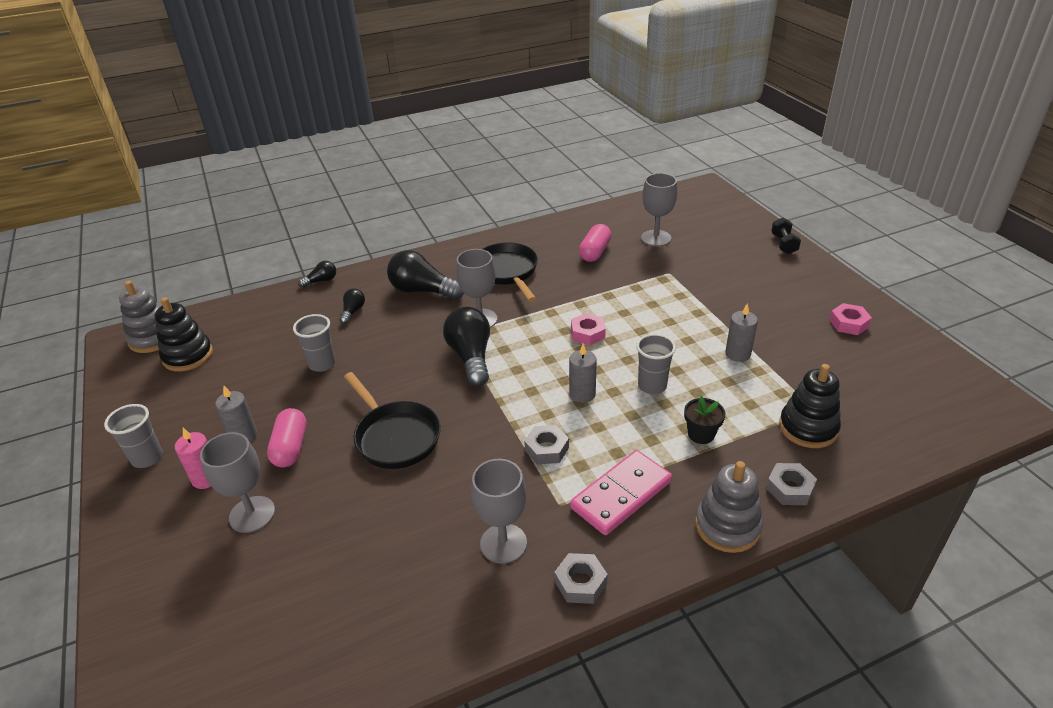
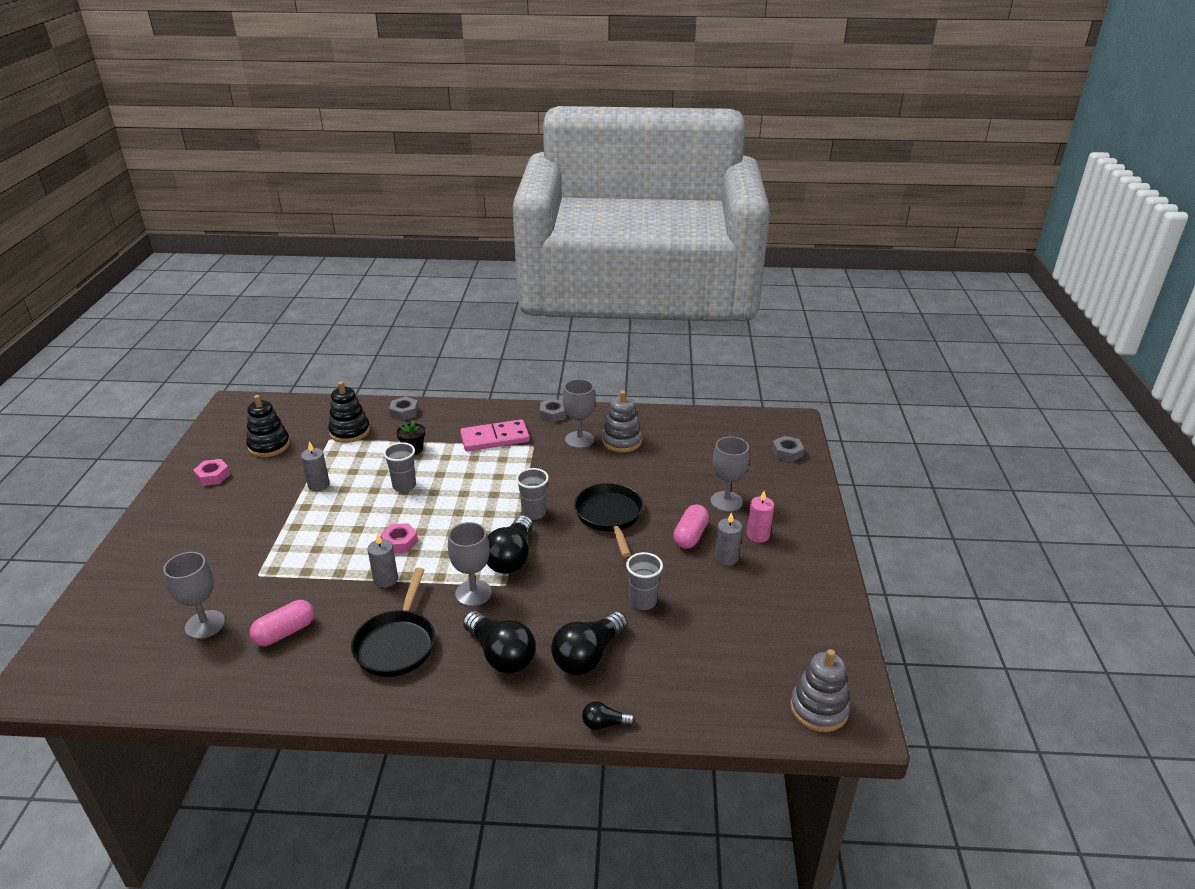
camera: 155 degrees left, 5 degrees down
(147, 458) = (807, 567): grey cup -> grey cup (534, 513)
(188, 356) = (776, 665): black stacking toy -> black stacking toy (269, 446)
(353, 311) = (588, 656): black light bulb -> black light bulb, size x2.00
(546, 449) = (514, 474): grey nut -> grey nut (787, 453)
(582, 394) = (456, 498): grey candle -> grey candle (386, 579)
(727, 526) = (457, 410): grey stacking toy -> grey stacking toy (622, 441)
(784, 244) = (117, 563): black dumbbell -> none

